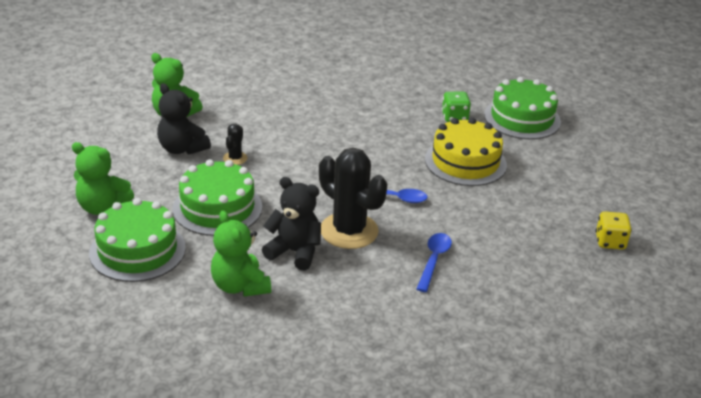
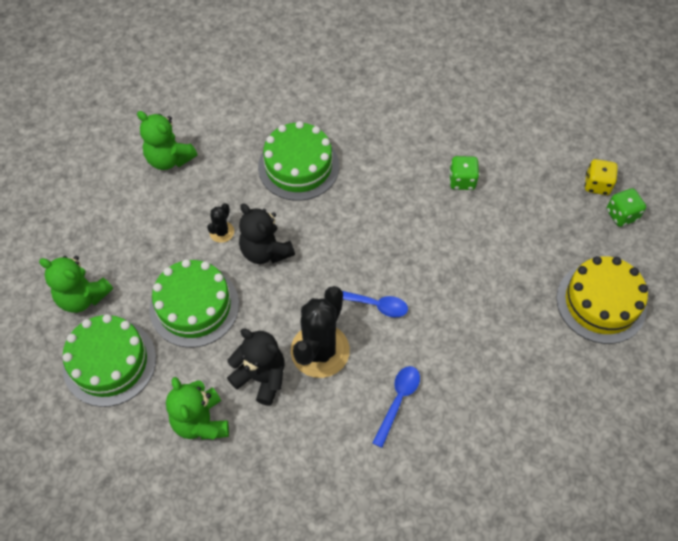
camera: 10 degrees right, 25 degrees up
(182, 149) = (170, 214): black teddy bear -> black teddy bear (265, 251)
(349, 231) = (320, 351): black cactus -> black cactus turned 60 degrees clockwise
(465, 162) = (459, 253): yellow cake -> yellow cake (601, 303)
(522, 118) = (535, 186): green cake -> green cake (298, 166)
(604, 132) = (621, 215): none -> green dice
(610, 242) = (587, 388): yellow dice -> yellow dice (597, 185)

